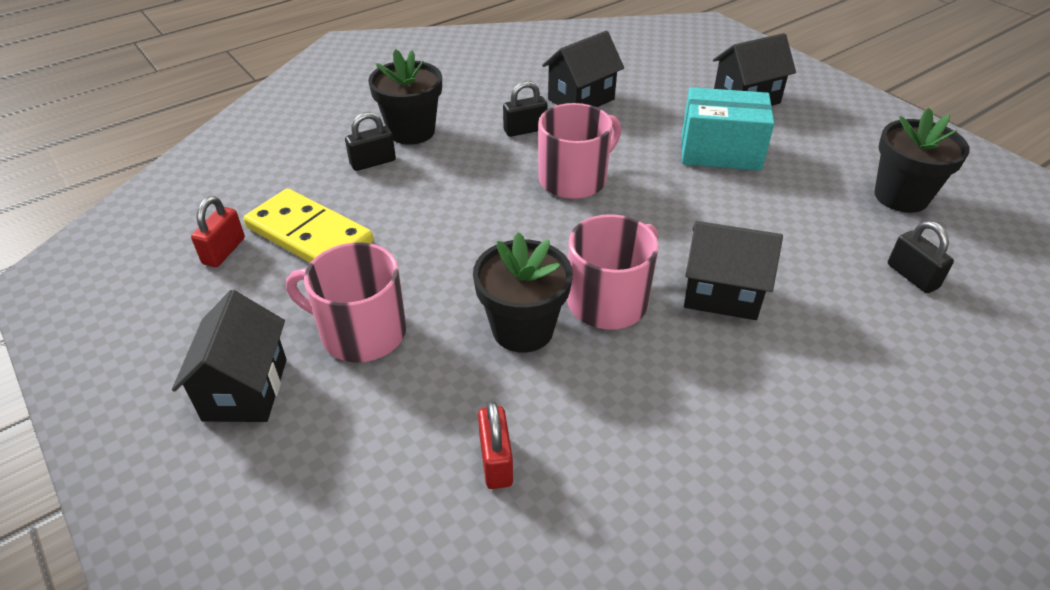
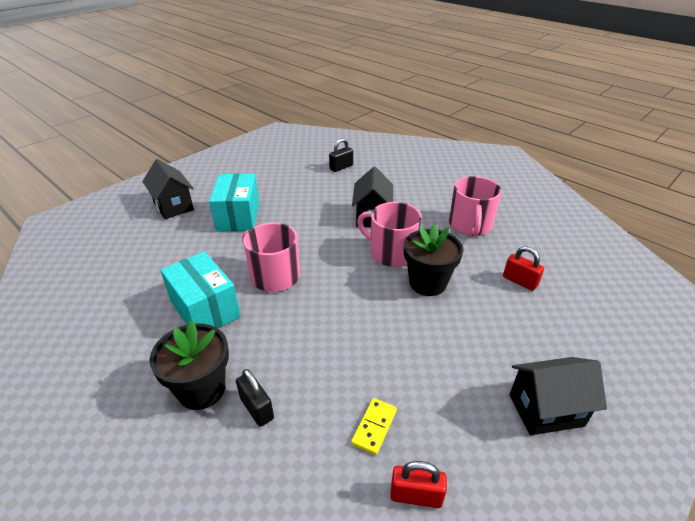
camera: 100 degrees left, 5 degrees down
(309, 235) = (374, 427): yellow domino -> yellow domino, size x0.49
(361, 332) = (465, 358): pink mug -> pink mug (470, 225)
(496, 461) = (520, 281): red padlock -> red padlock turned 60 degrees clockwise
(525, 130) = (205, 309): black padlock -> turquoise box
(581, 99) = (160, 281): black house -> none
(901, 196) = (279, 165): black flower pot -> none

